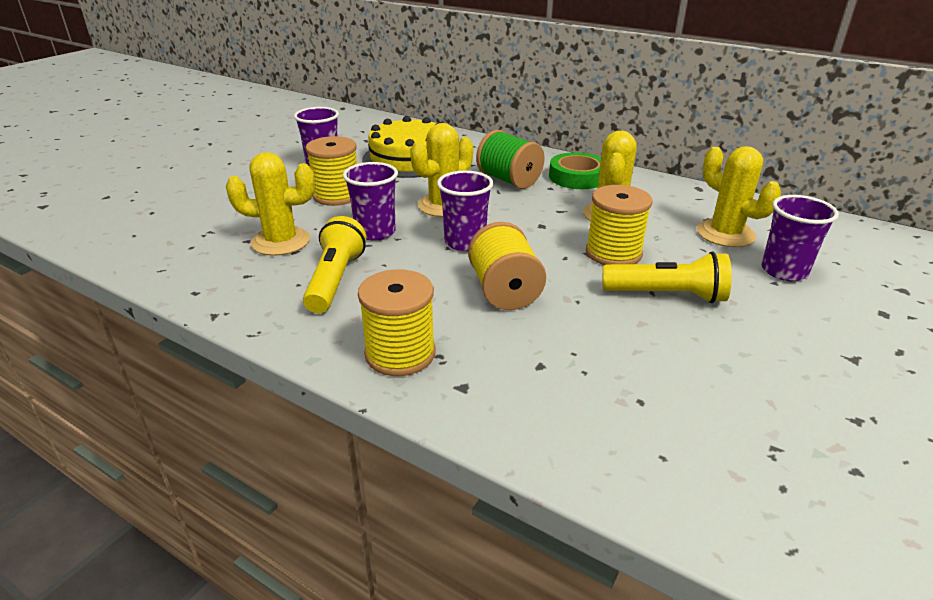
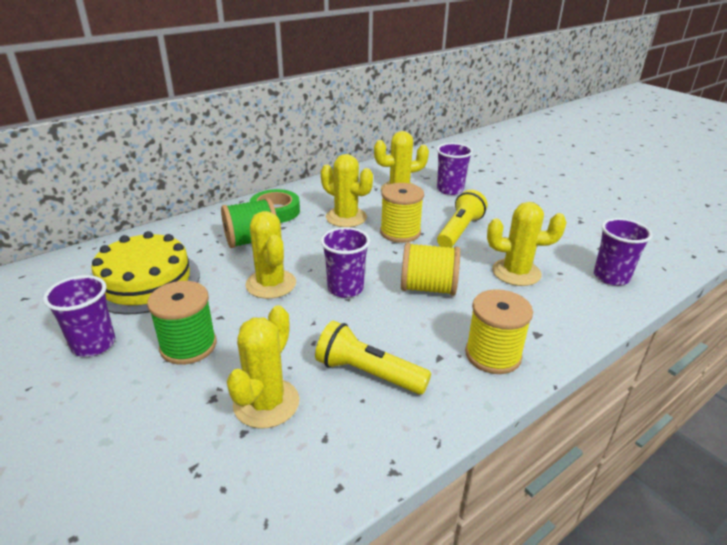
camera: 70 degrees left, 0 degrees up
(337, 195) = (188, 346): yellow spool -> green spool
(375, 232) = (292, 333): purple cup -> purple cup (611, 277)
(600, 356) = (516, 272): none -> yellow cactus

